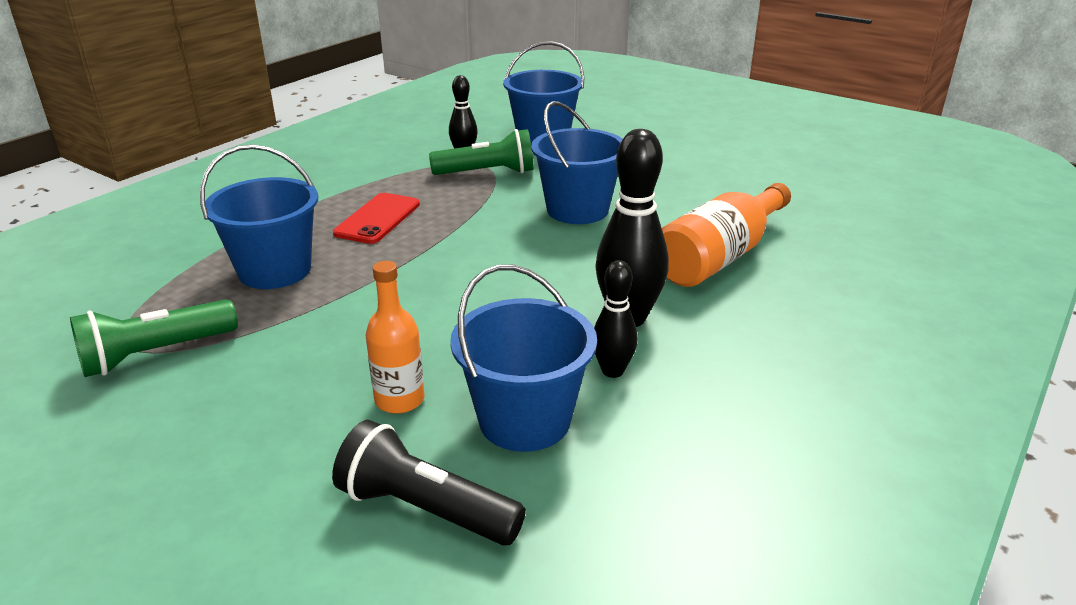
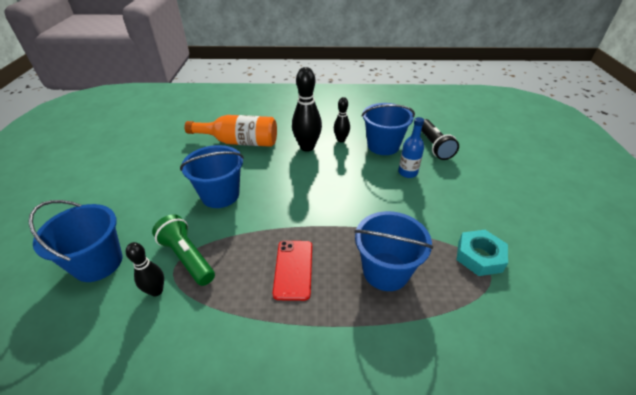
camera: 125 degrees left, 10 degrees up
(155, 354) = (479, 256): green flashlight -> turquoise nut
(378, 219) = (293, 269): red phone -> red phone turned 75 degrees counterclockwise
(399, 400) = (407, 172): orange bottle -> blue bottle

